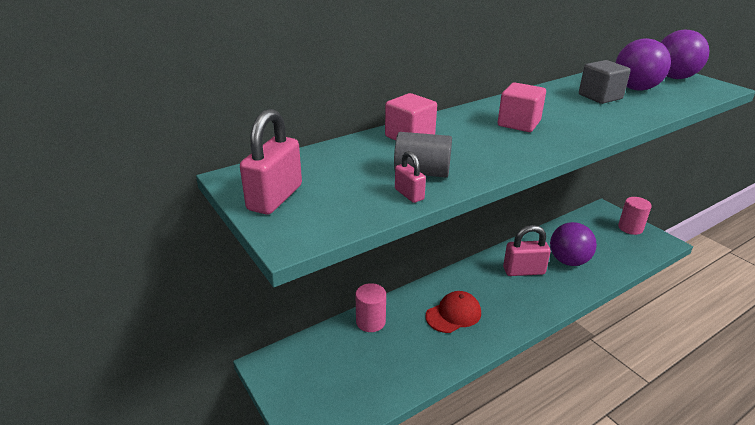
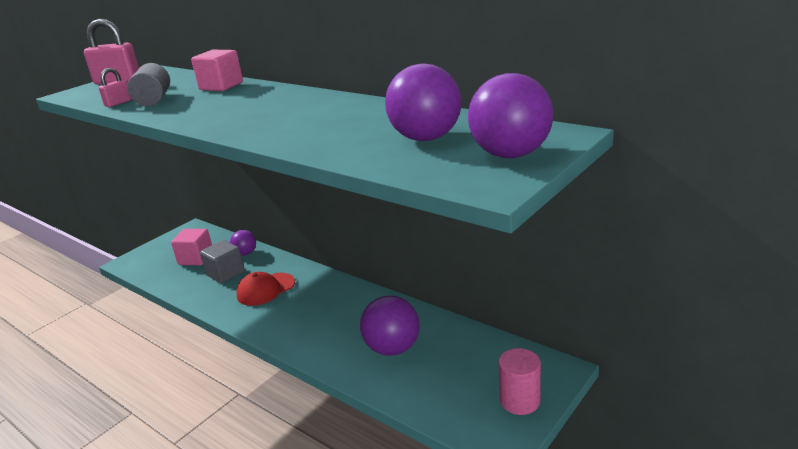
camera: 75 degrees right, 5 degrees down
(370, 322) = (245, 253): pink cylinder -> purple ball
(453, 314) = (265, 289): red cap -> red cap turned 105 degrees clockwise
(519, 123) = (265, 108): pink cube -> pink cube (196, 258)
(523, 271) = (355, 318): pink padlock -> none
(600, 97) = (374, 126): grey cube -> grey cube (225, 273)

